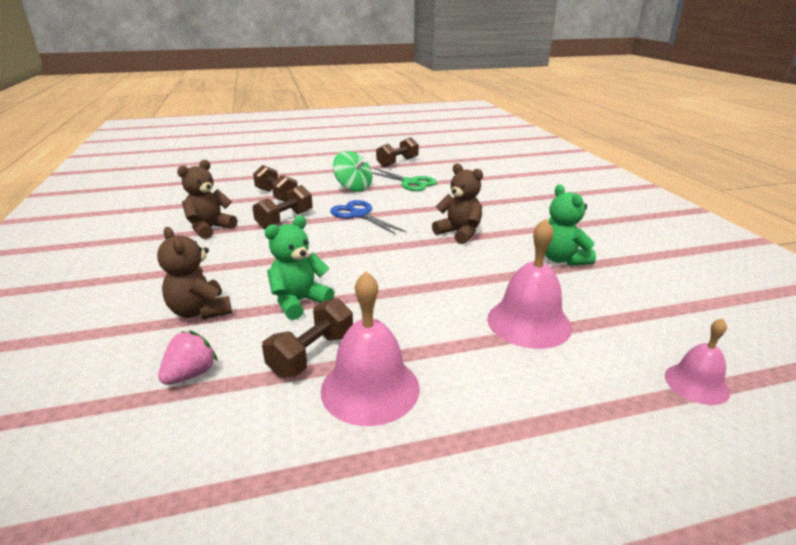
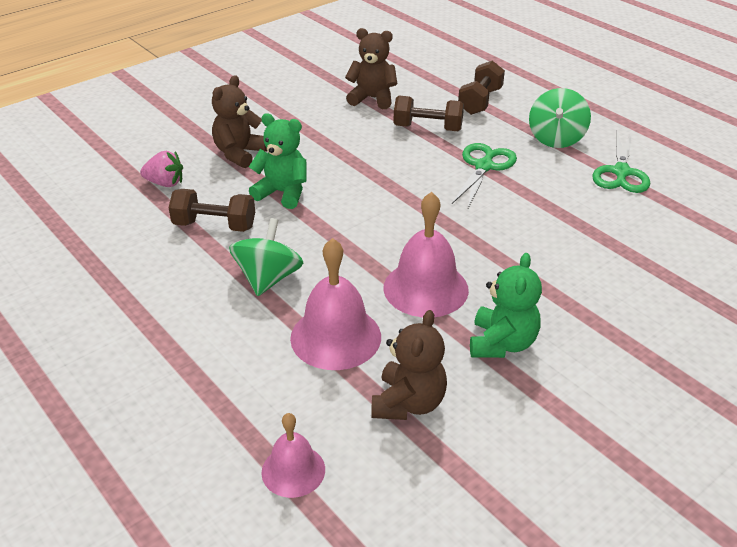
camera: 65 degrees right, 10 degrees up
(359, 215) = (484, 167): blue scissors -> green scissors
(370, 388) = (188, 266): pink bell -> pink bell (425, 288)
(397, 162) = (683, 142): brown dumbbell -> none
(427, 339) = (268, 278): none -> green spinning top
(459, 233) = (501, 248): brown teddy bear -> brown teddy bear (408, 403)
(562, 259) = (502, 343): green teddy bear -> green teddy bear turned 150 degrees clockwise

